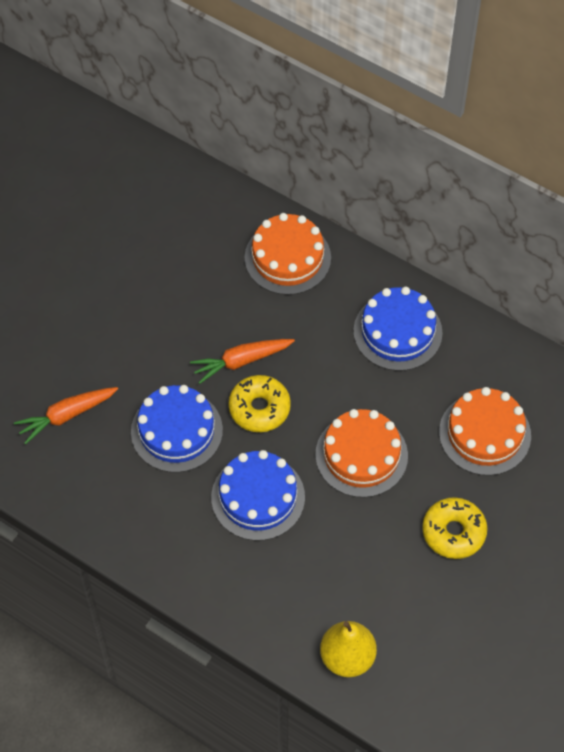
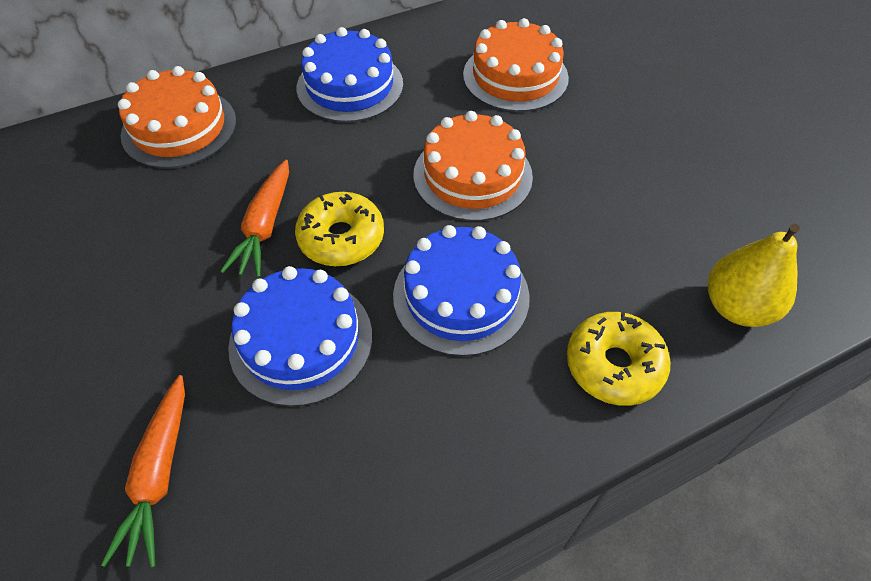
camera: 60 degrees left, 5 degrees down
(453, 532) = (615, 144): yellow donut -> yellow donut (614, 365)

